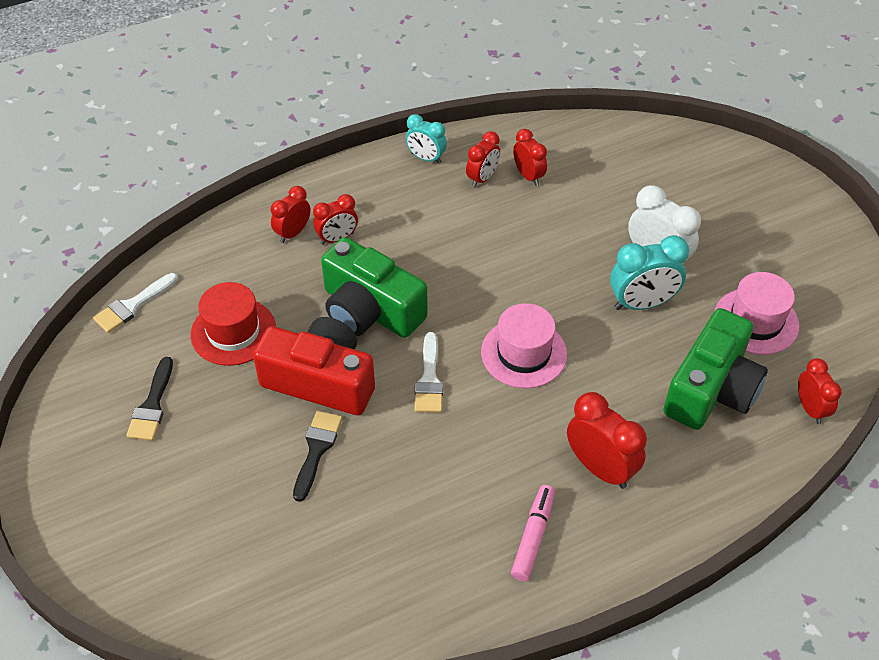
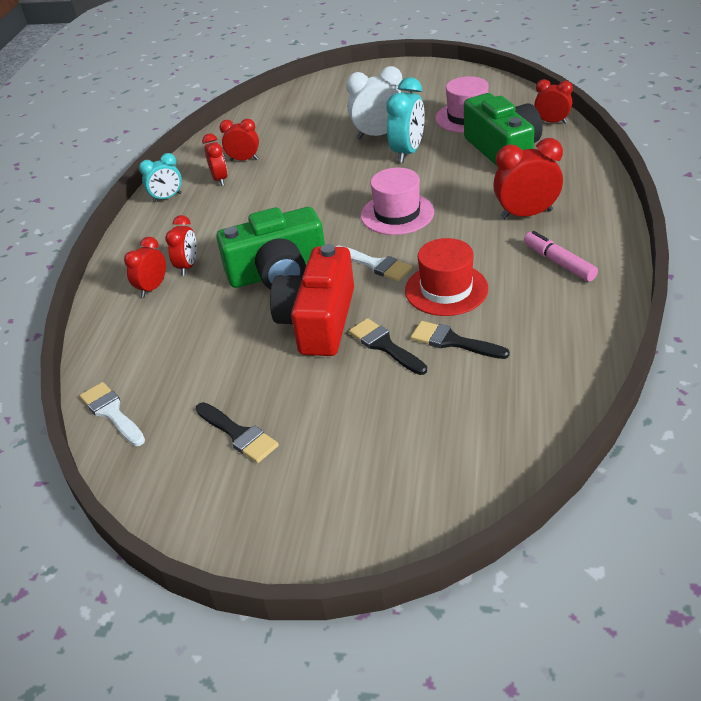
camera: 50 degrees left, 10 degrees down
(132, 305) = (111, 412): white brush -> white brush turned 150 degrees clockwise
(233, 331) = (214, 356): red hat -> red hat (446, 289)
(293, 233) = (152, 288): red clock -> red clock turned 45 degrees clockwise
(321, 380) = (318, 321): red camera -> red camera turned 45 degrees counterclockwise
(353, 501) = (453, 341): none -> black brush

